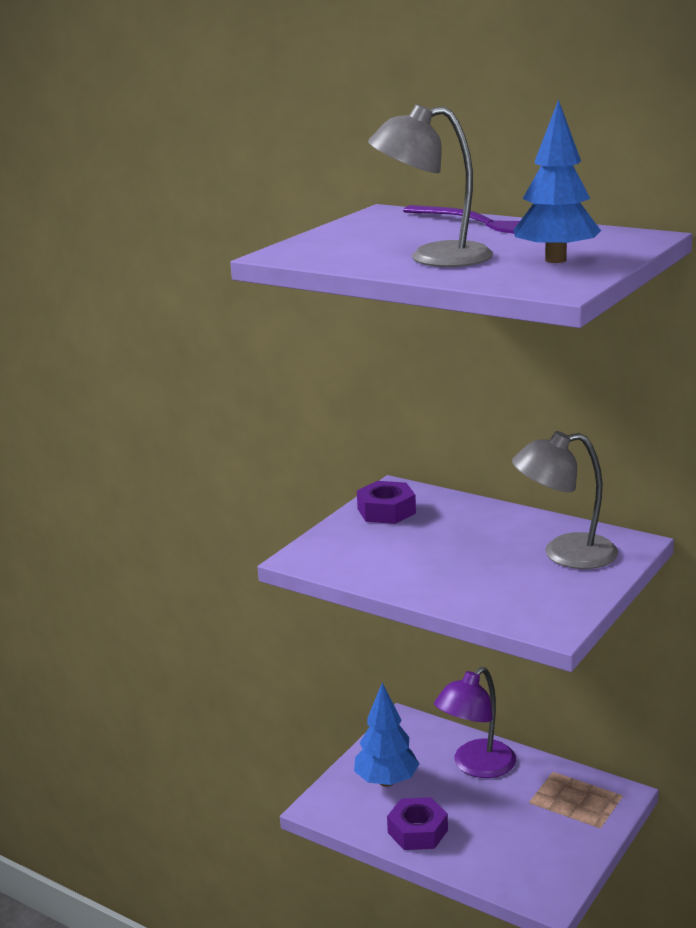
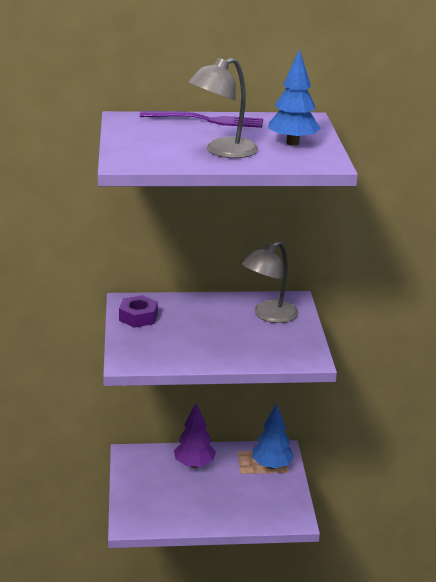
camera: 40 degrees left, 5 degrees up
(386, 781) = (152, 493): blue tree -> blue tree (271, 465)
(417, 831) = (198, 514): purple nut -> none
(476, 766) = (194, 464): purple lamp -> purple tree

